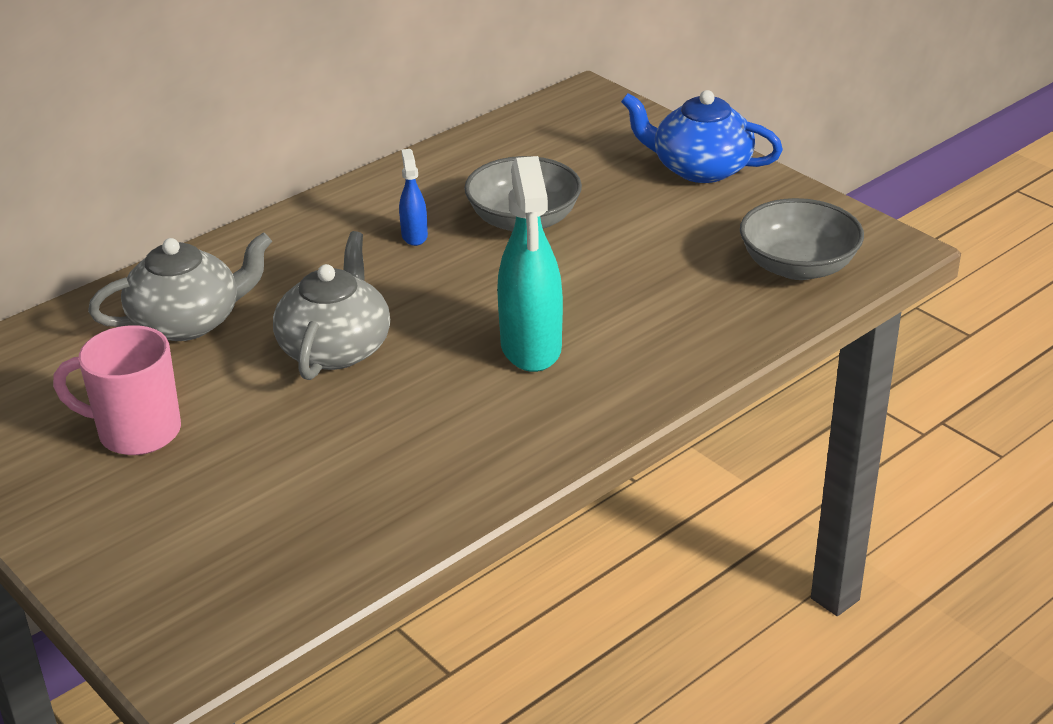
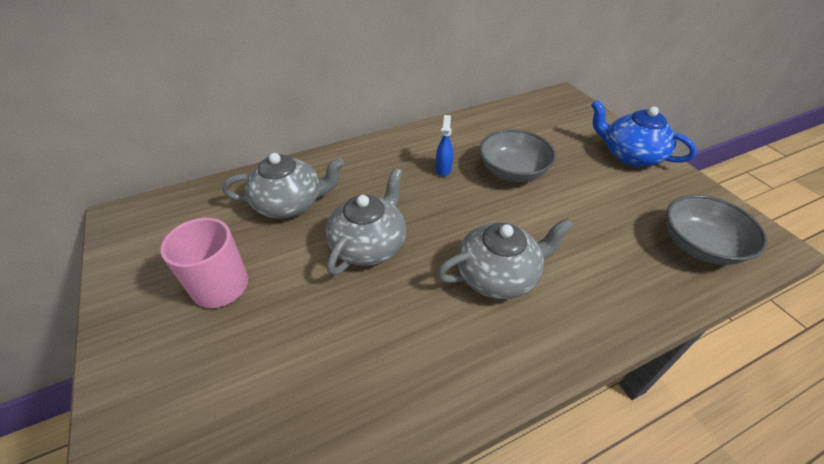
camera: 15 degrees right, 10 degrees up
(531, 348) = (498, 275): turquoise spray bottle -> grey teapot

